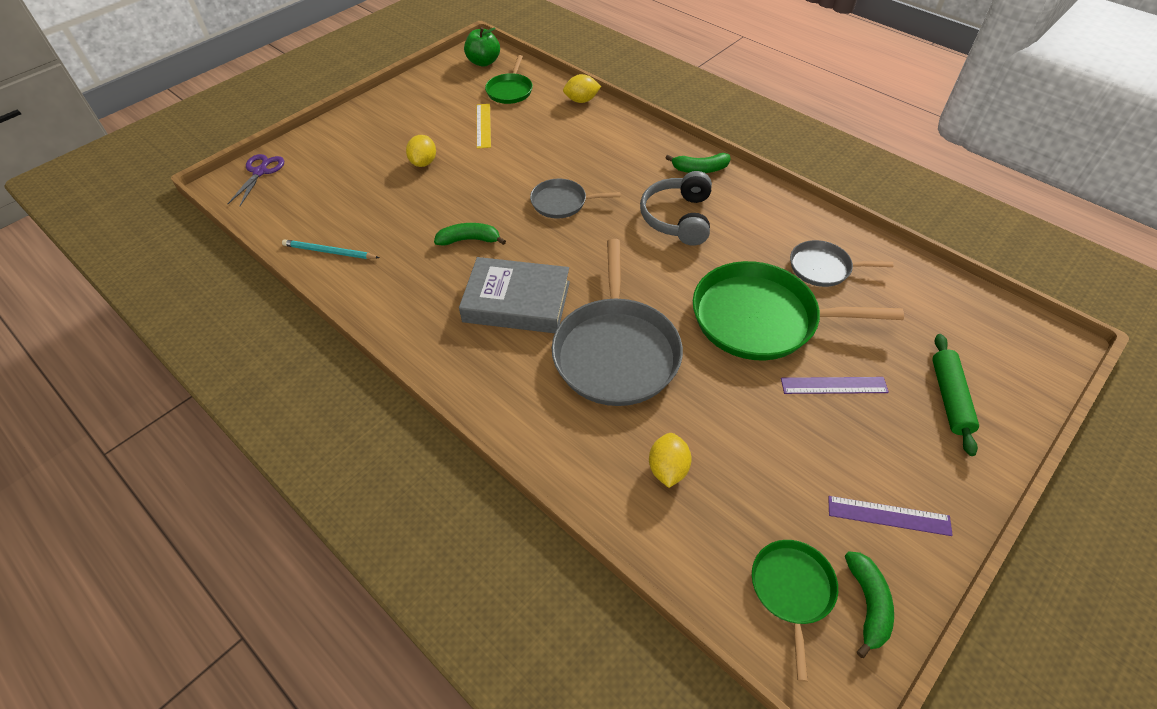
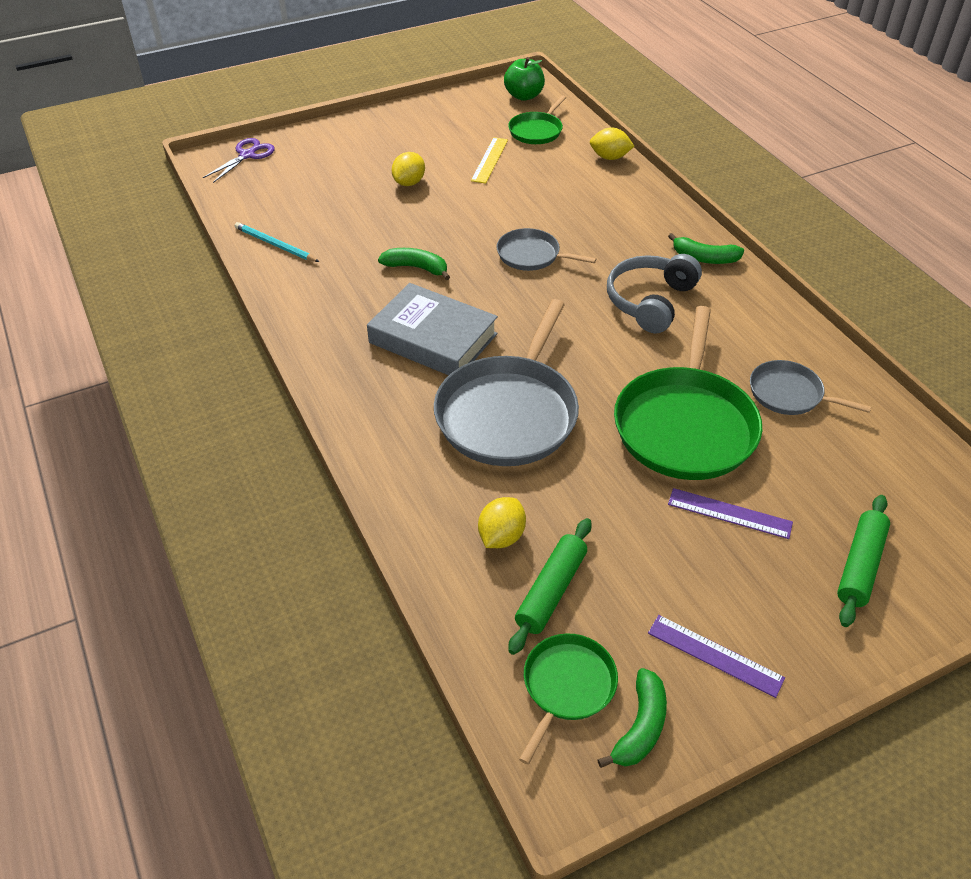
camera: 20 degrees right, 5 degrees down
(734, 505) = (551, 591): none -> green rolling pin
(761, 318) = (685, 425): green pan -> green pan turned 105 degrees counterclockwise

